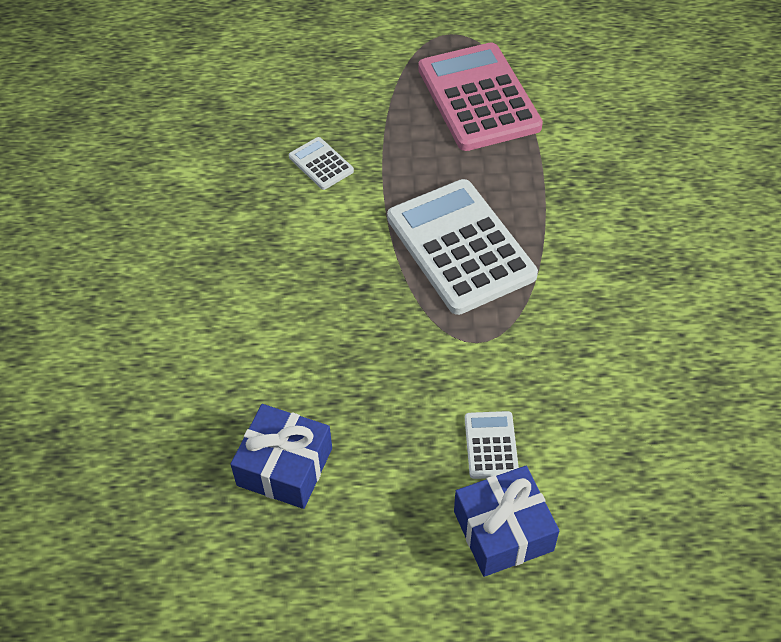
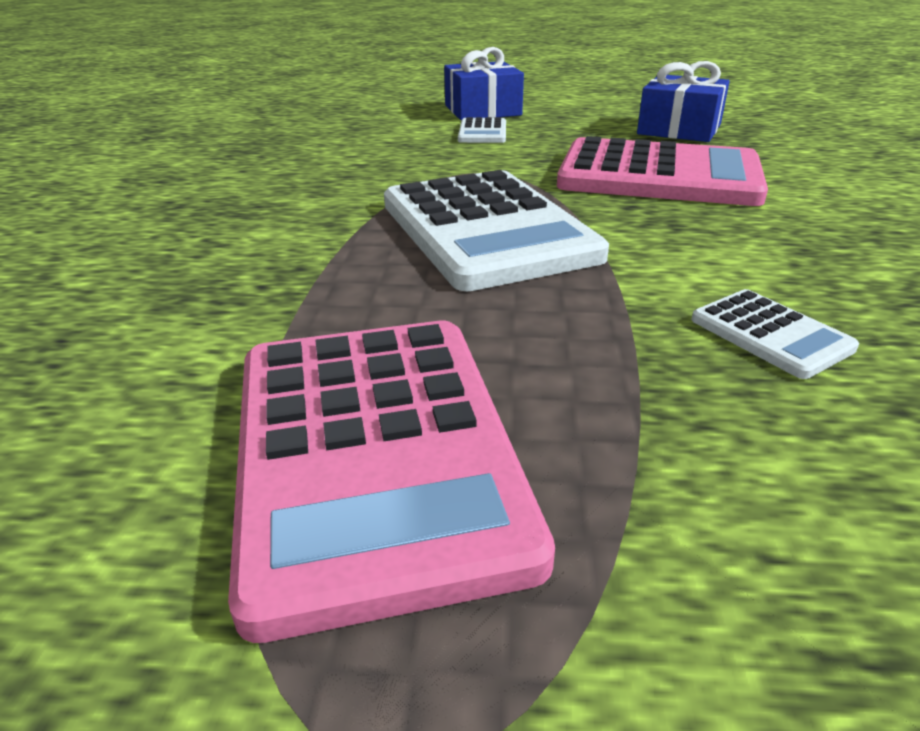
camera: 175 degrees left, 20 degrees down
(332, 341) = (658, 176): none -> pink calculator

